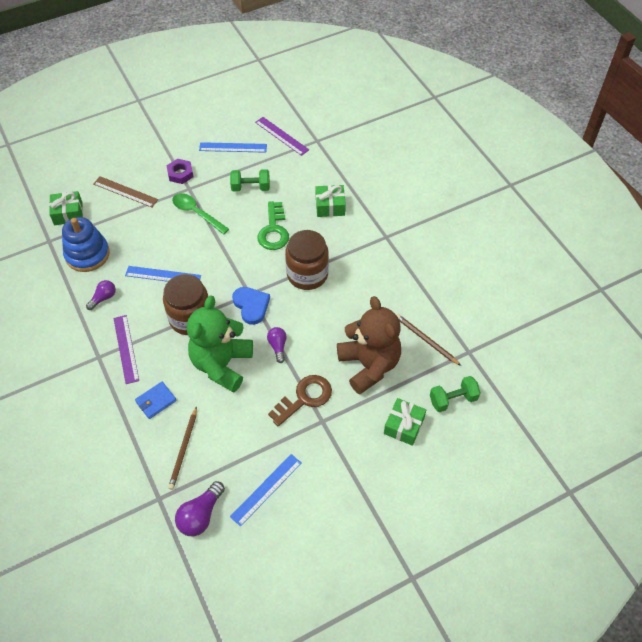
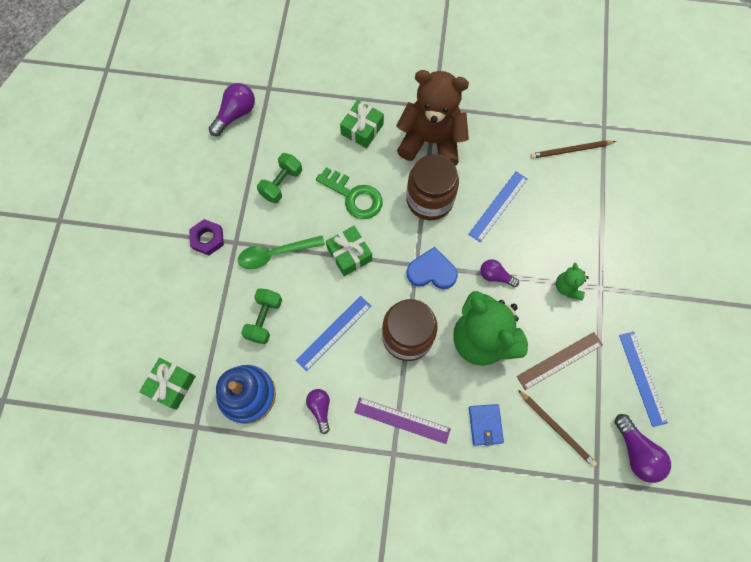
camera: 55 degrees left, 15 degrees up
(125, 192) = (188, 308): brown ruler -> brown ruler (559, 360)
(233, 147) = (213, 168): blue ruler -> blue ruler (498, 206)
(281, 136) = (235, 114): purple ruler -> purple light bulb
(305, 398) = (567, 287): brown key -> green teddy bear
(369, 365) = (567, 212): brown teddy bear -> brown teddy bear (431, 141)
(404, 426) = (646, 225): green gift -> green gift (349, 254)
(453, 399) = (643, 170): green dumbbell -> green dumbbell (264, 319)

